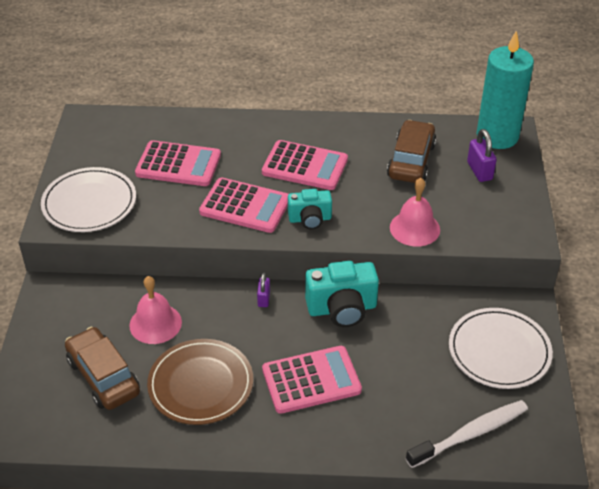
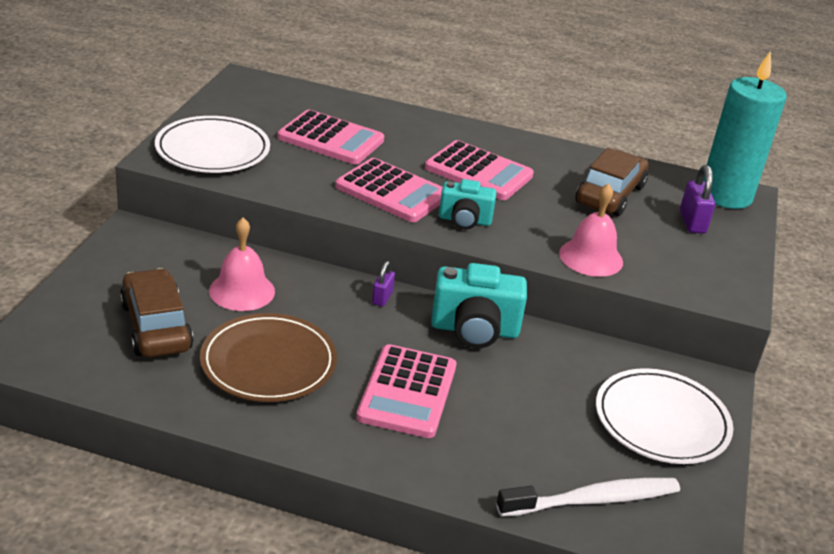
camera: 10 degrees right, 10 degrees down
(311, 380) = (407, 392): pink calculator -> pink calculator turned 105 degrees clockwise

